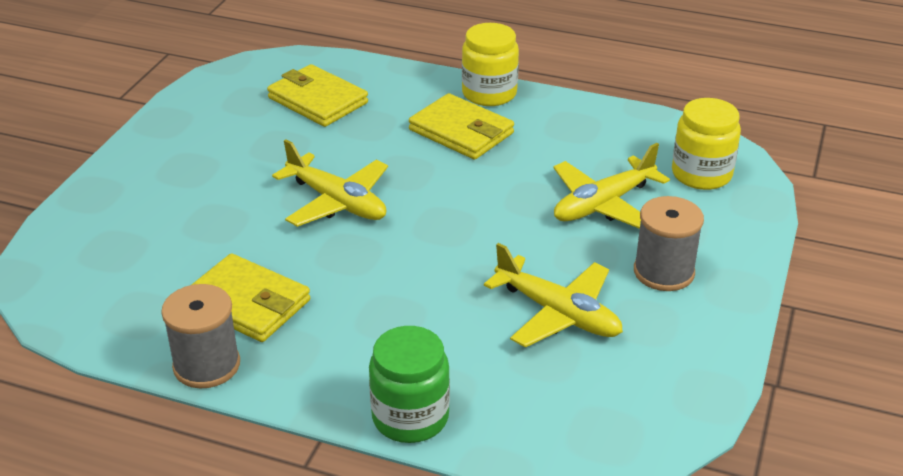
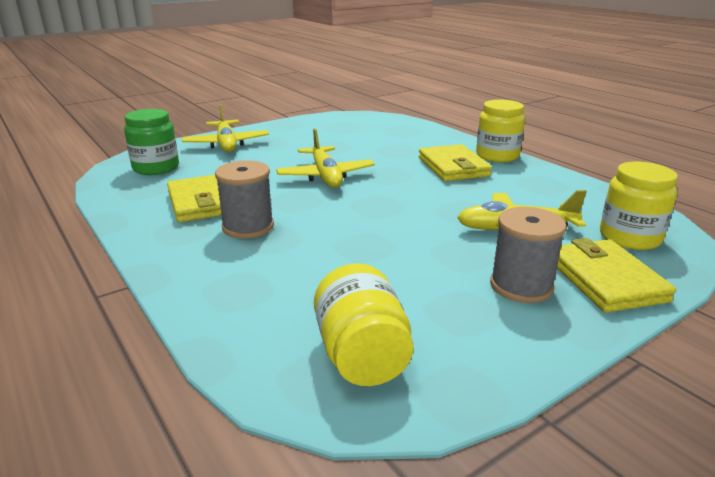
camera: 35 degrees right, 10 degrees down
(206, 365) = (133, 222): grey spool -> grey spool (248, 227)
(317, 100) = (380, 135): yellow wallet -> yellow wallet (605, 280)
(410, 417) = (196, 297): green jar -> green jar (156, 168)
(558, 313) = (393, 279): yellow plane -> yellow plane (226, 144)
(612, 400) = (362, 355): none -> yellow jar

